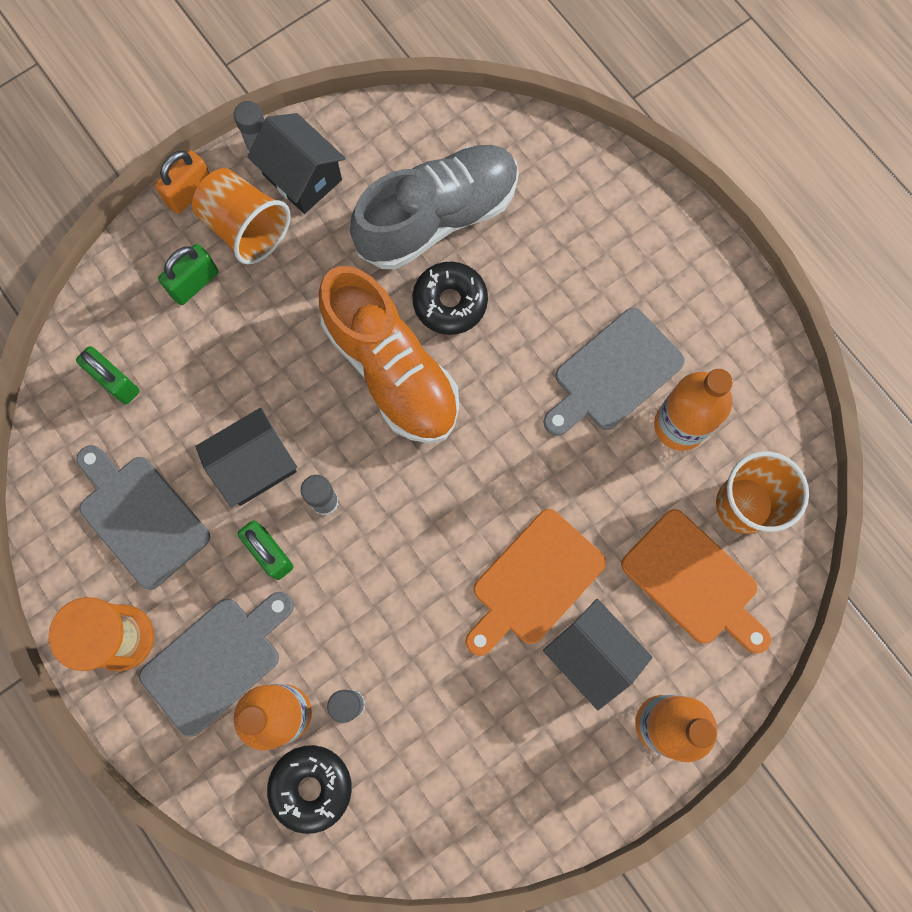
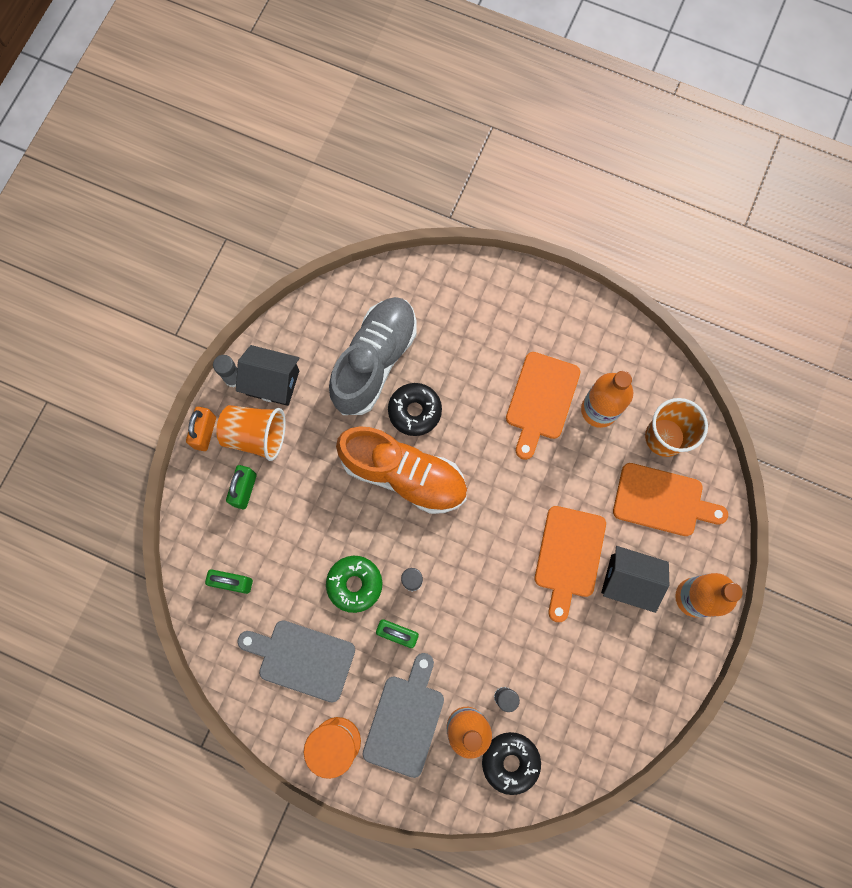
camera: 30 degrees left, 0 degrees up
(254, 465) = (354, 584): black house -> green donut
(613, 373) = (541, 400): grey cutting board -> orange cutting board

